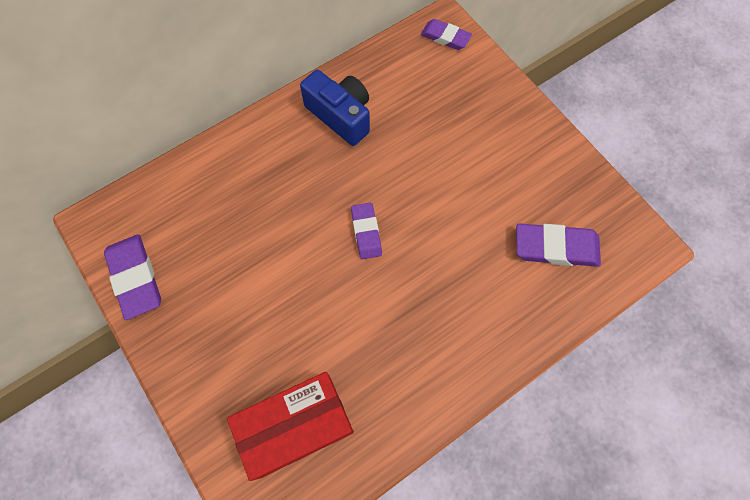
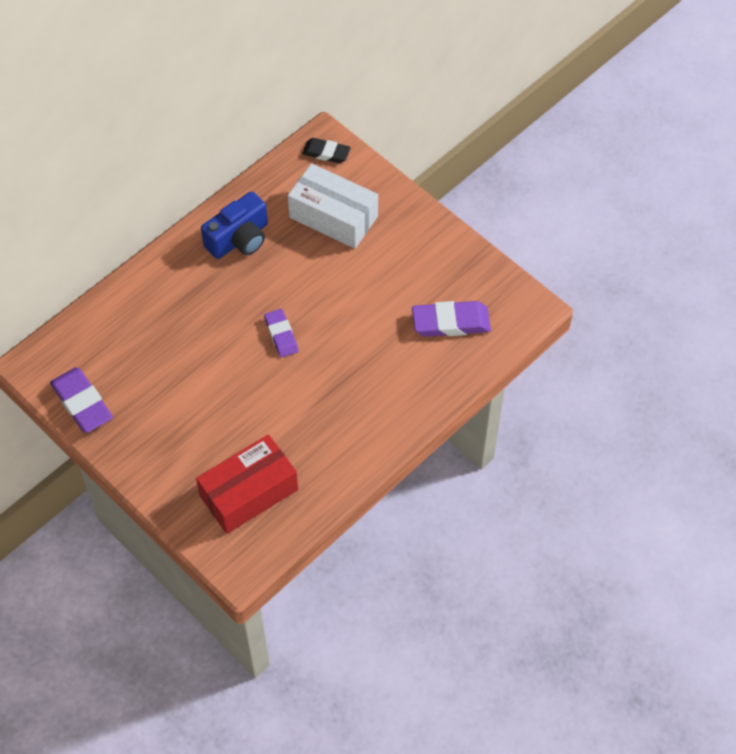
camera: 10 degrees left, 10 degrees down
(340, 116) = (239, 239): blue camera -> blue camera turned 105 degrees clockwise
(442, 106) = (333, 217): none -> white box
(445, 37) = (326, 153): purple eraser -> black eraser

